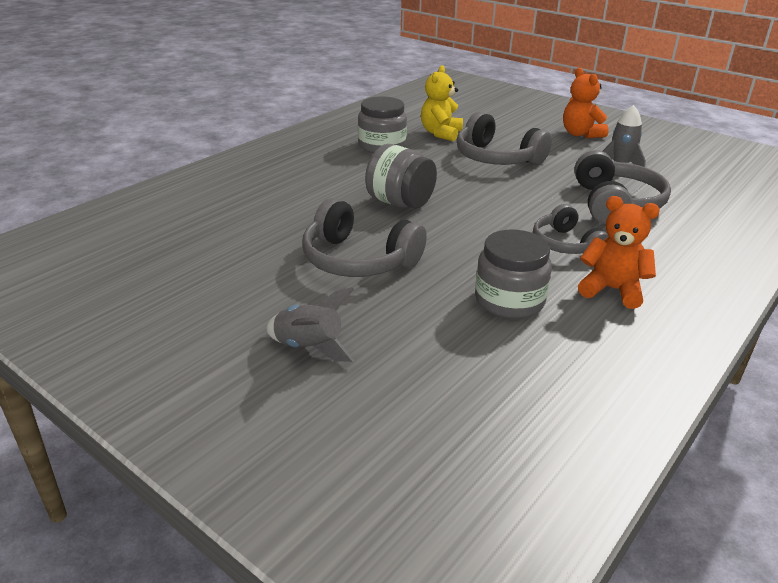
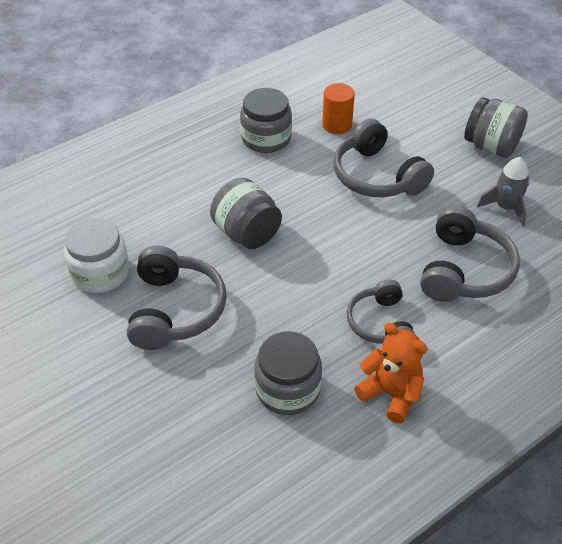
camera: 15 degrees right, 15 degrees up
(265, 244) = (100, 273): none -> white jar
(309, 347) = (93, 412): grey rocket -> none
(358, 260) = (175, 310): grey headphones -> grey headphones turned 135 degrees counterclockwise
(441, 133) = (337, 125): yellow teddy bear -> orange cylinder
(581, 134) = (491, 146): orange teddy bear -> grey jar

